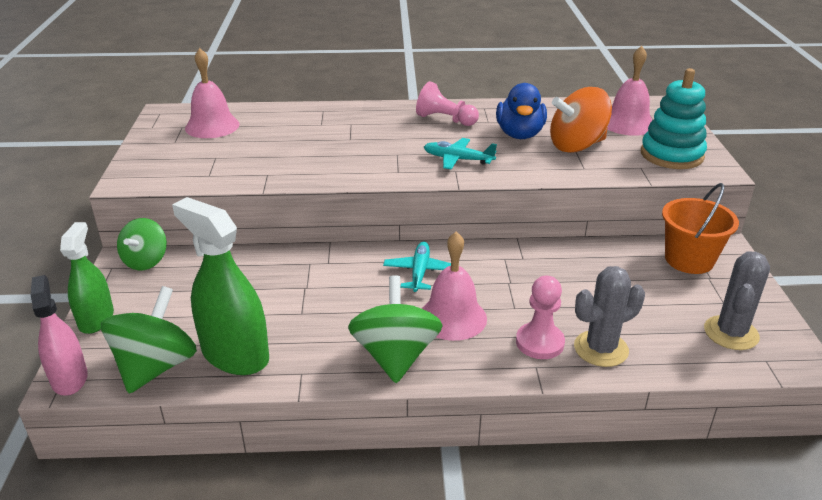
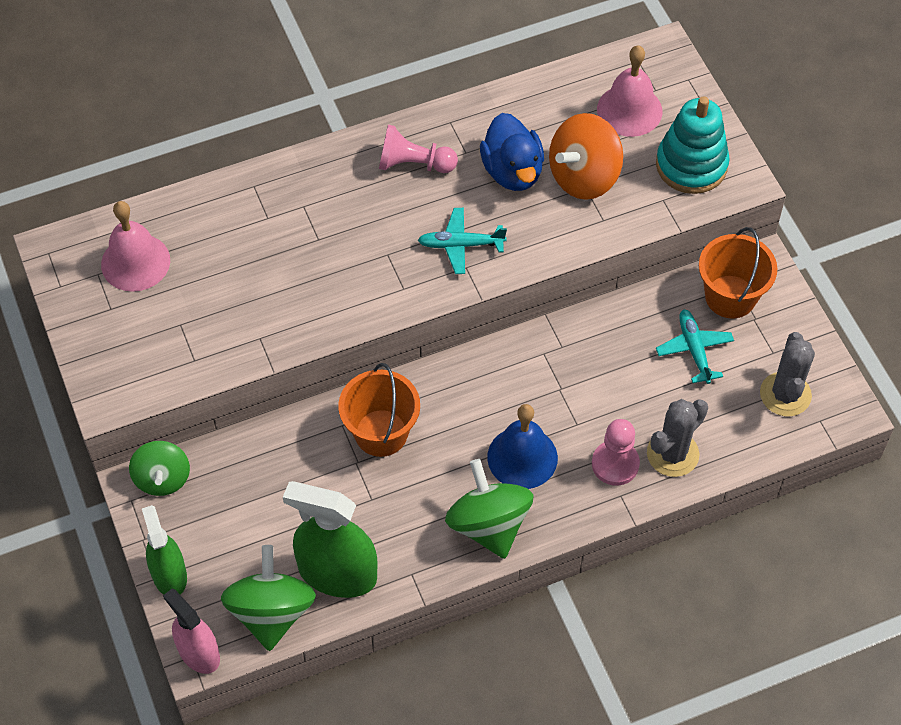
camera: 20 degrees left, 25 degrees up
(338, 274) = (381, 433): none -> orange bucket
(419, 272) = (464, 403): turquoise plane -> turquoise plane (694, 350)
(452, 317) = (522, 457): pink bell -> blue bell

